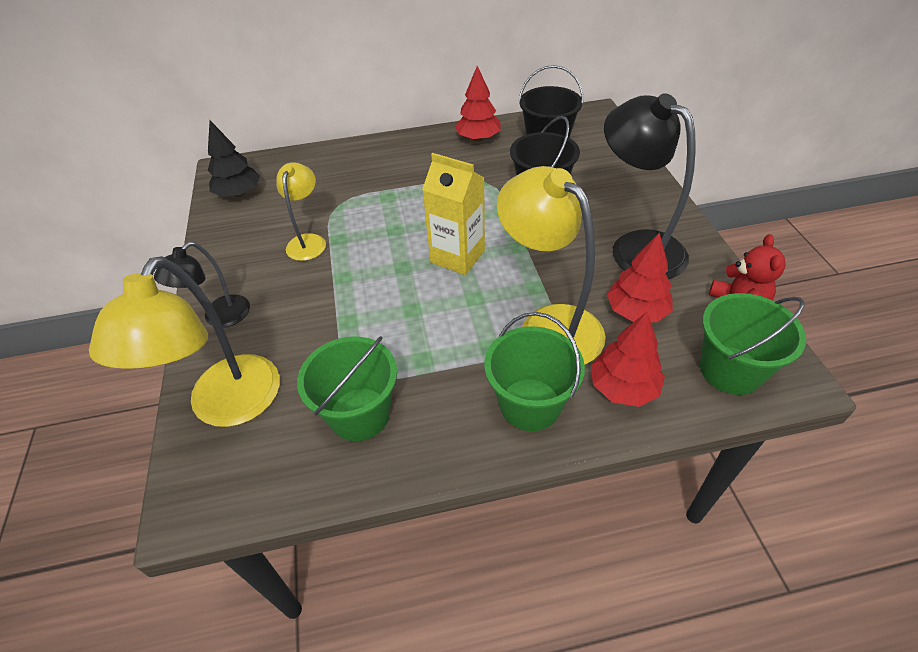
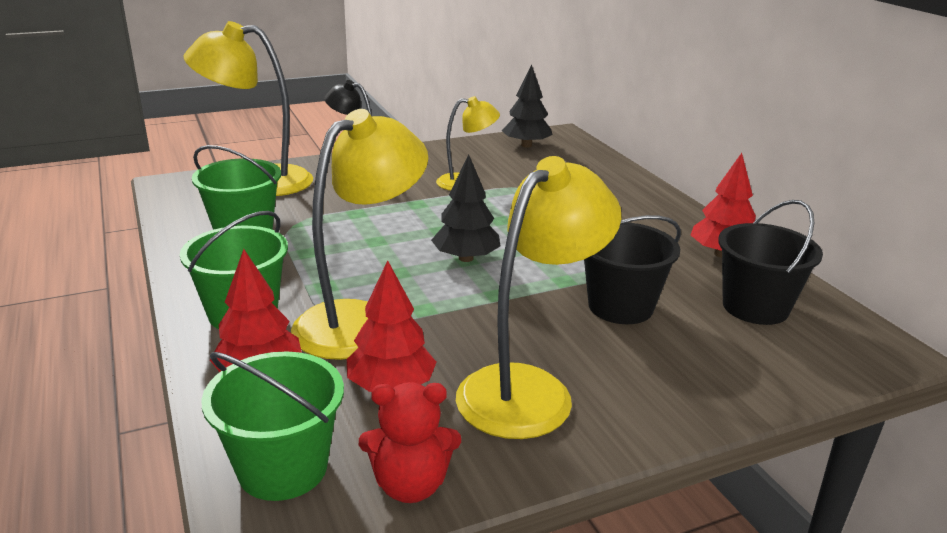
camera: 75 degrees right, 20 degrees down
(457, 256) = (466, 258): yellow carton -> black tree
(636, 247) = (529, 389): black lamp -> yellow lamp

